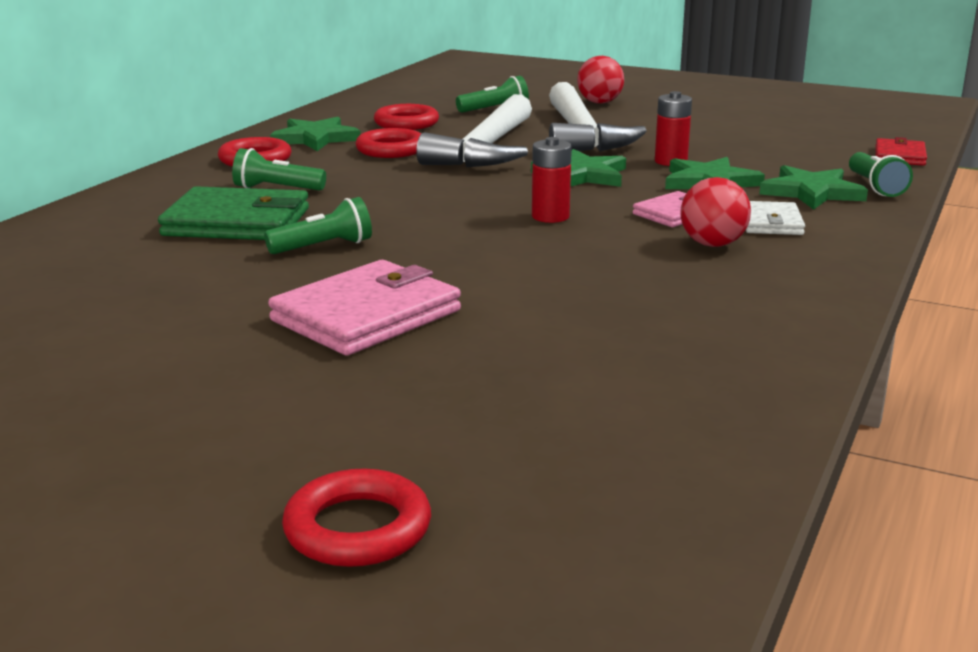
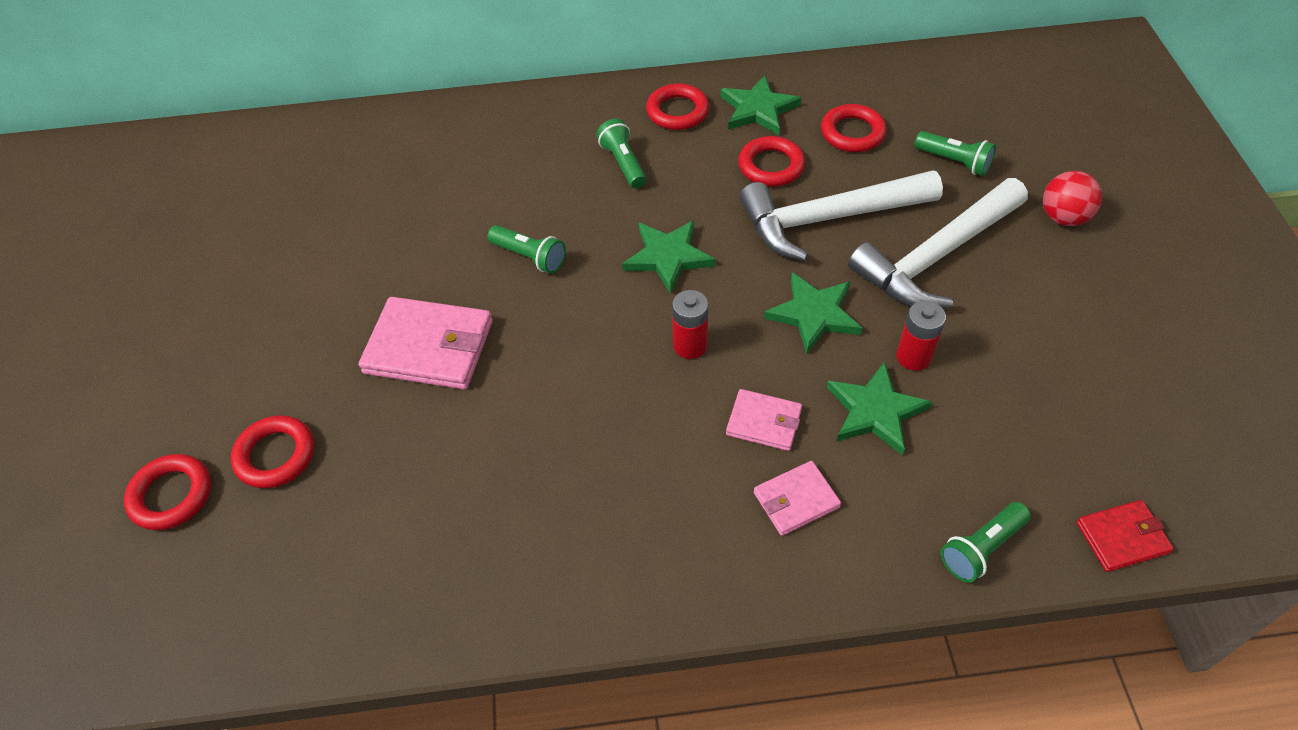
camera: 60 degrees right, 30 degrees up
(237, 222) = (543, 187): green wallet -> none
(396, 436) = (275, 455): none -> red ring
(712, 244) = (706, 479): red ball -> none
(771, 223) = (796, 500): white wallet -> pink wallet
(811, 192) = (915, 501): green star -> green star (668, 257)

